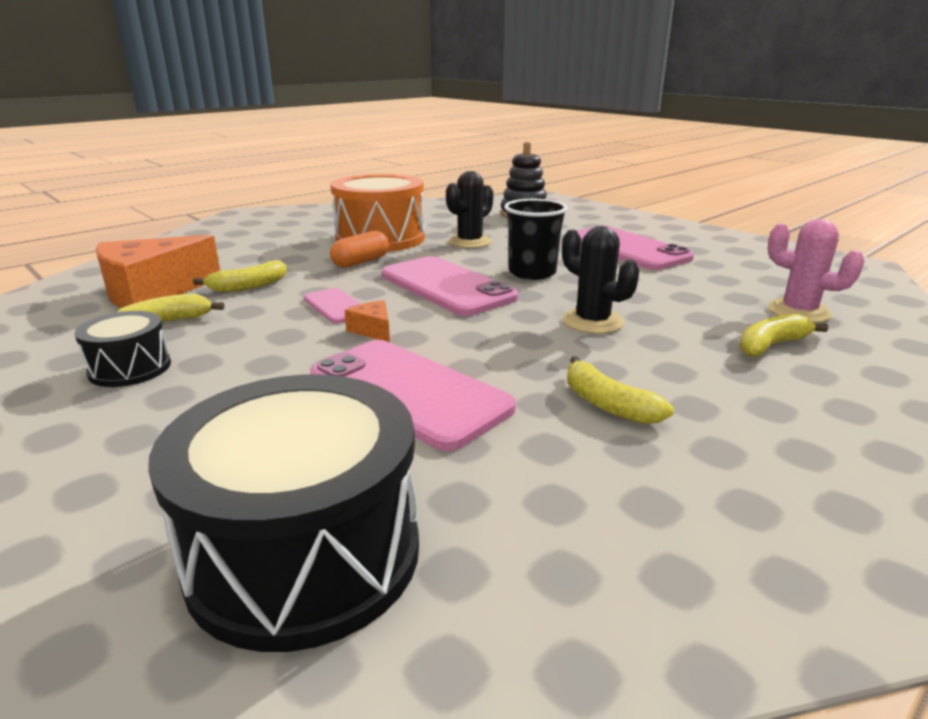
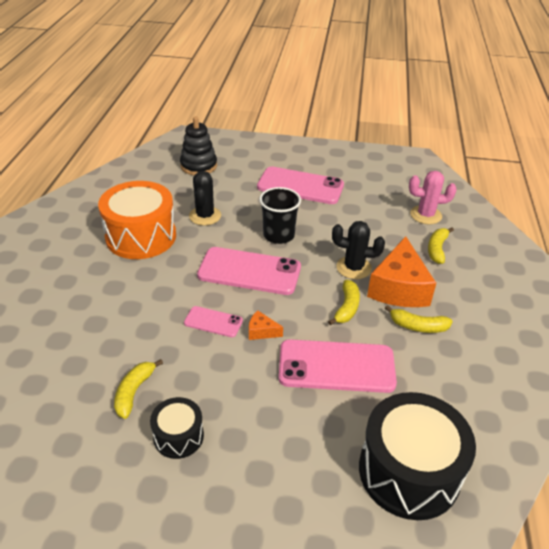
camera: 40 degrees left, 15 degrees up
(152, 292) = (73, 371): orange cheese -> orange cheese (399, 288)
(248, 286) = (130, 331): yellow banana -> yellow banana (347, 307)
(361, 262) = (165, 270): orange capsule -> none

